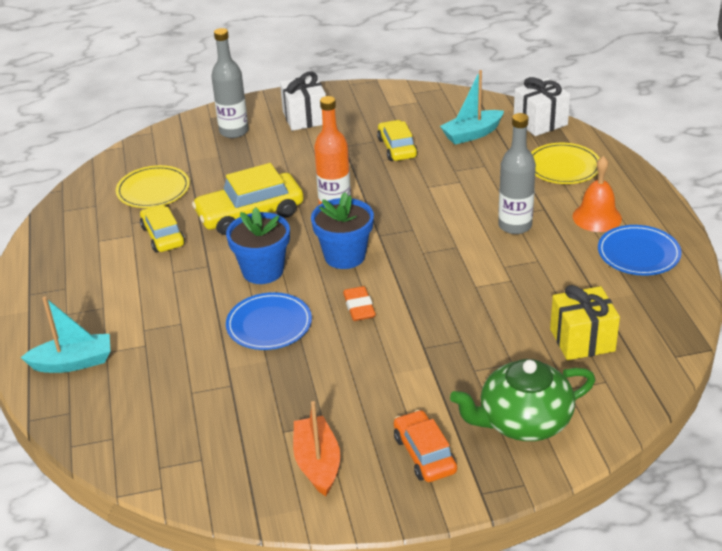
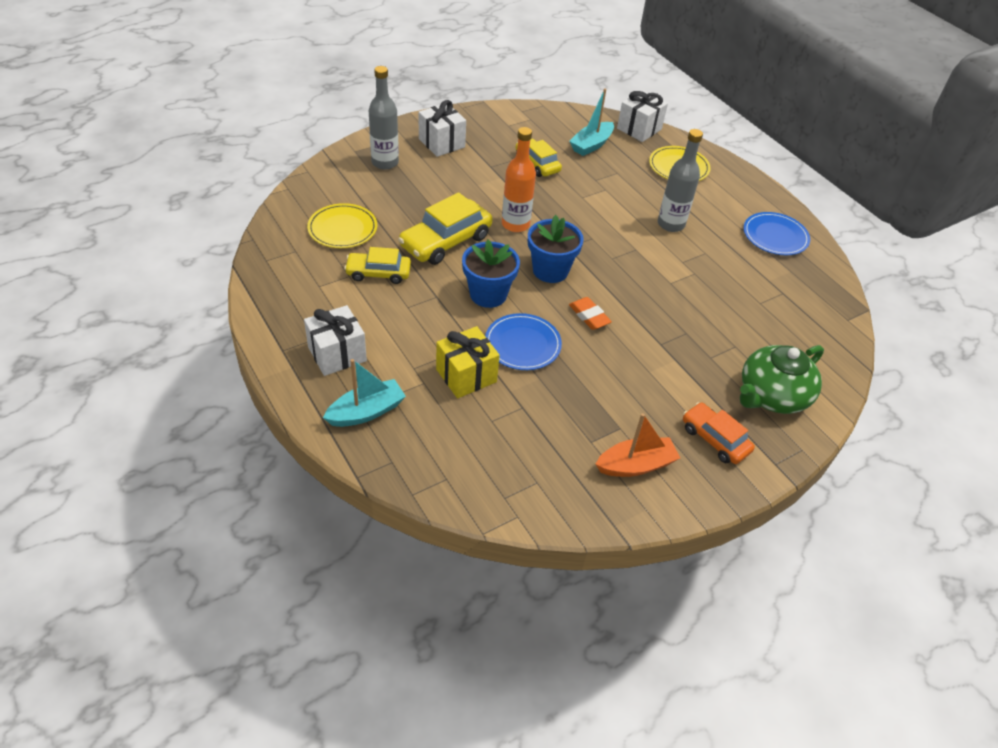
camera: 25 degrees left, 10 degrees up
(77, 305) = (337, 354): none -> white gift
(163, 236) = (378, 273): yellow car -> yellow car turned 45 degrees counterclockwise
(317, 463) = (636, 465): orange boat -> orange boat turned 105 degrees clockwise
(582, 340) = (776, 317): yellow gift -> yellow gift (466, 375)
(597, 217) = (728, 209): orange bell -> none

